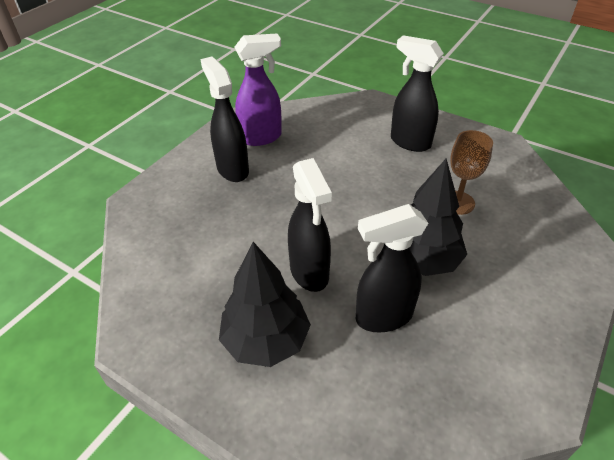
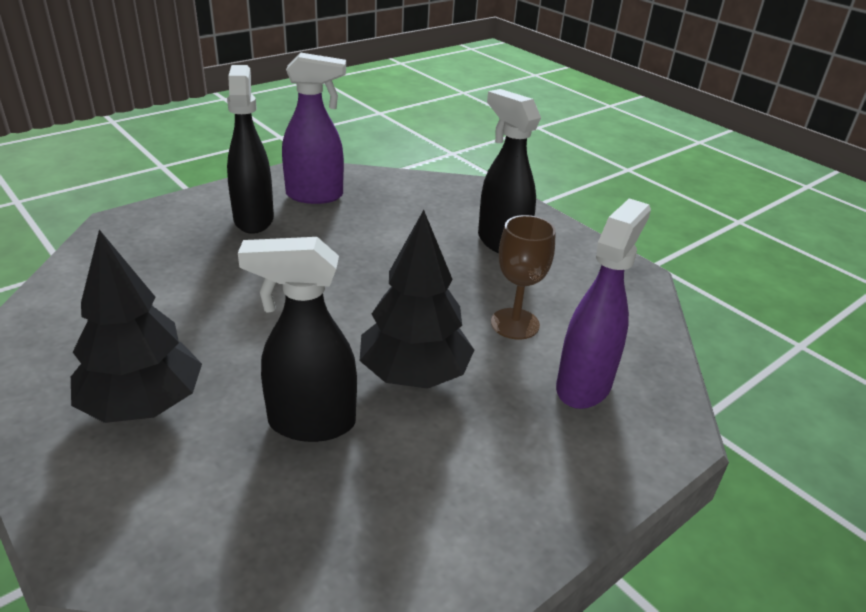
camera: 15 degrees right, 10 degrees down
(309, 273) = (256, 349): black spray bottle -> none
(525, 235) = (584, 386): none -> purple spray bottle

